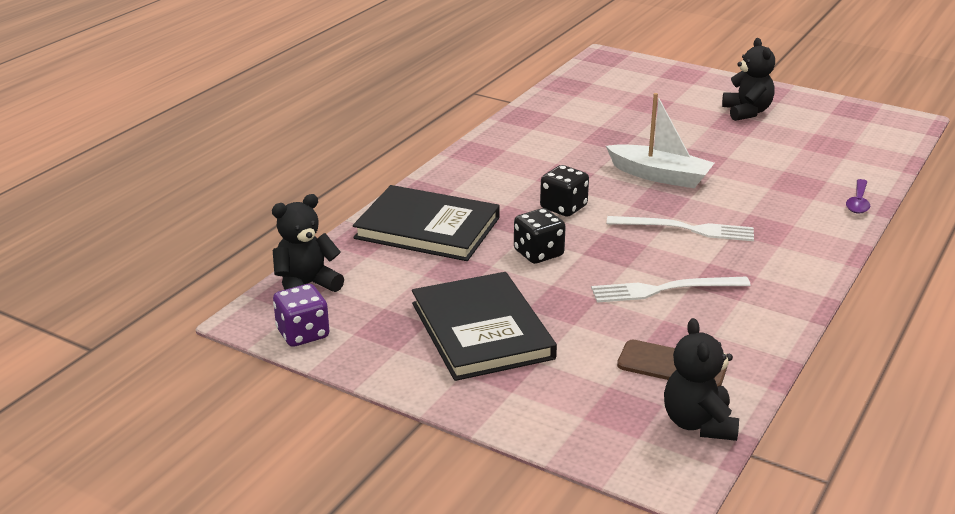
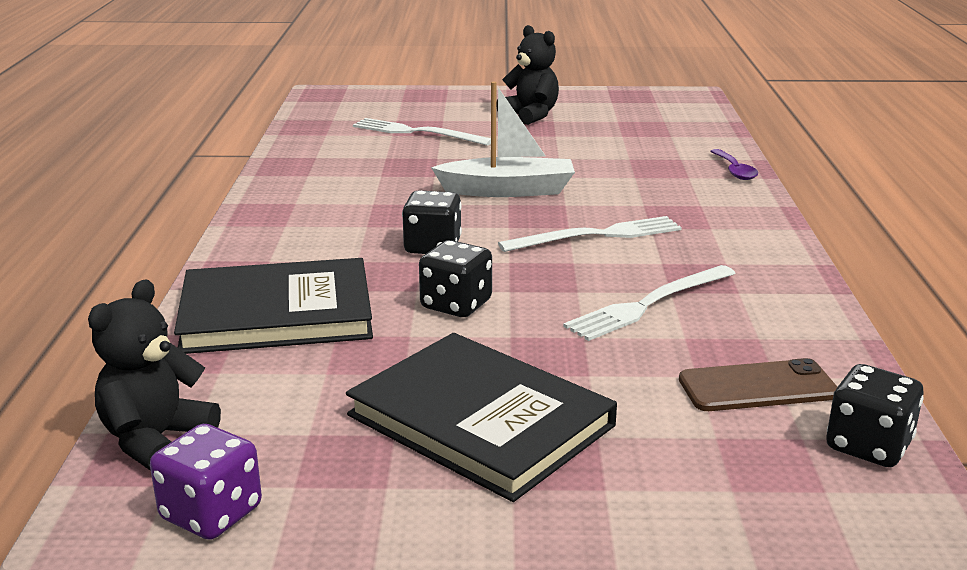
camera: 30 degrees left, 5 degrees down
(642, 109) = (417, 132): none -> white fork
(698, 423) = (868, 446): black teddy bear -> black dice

